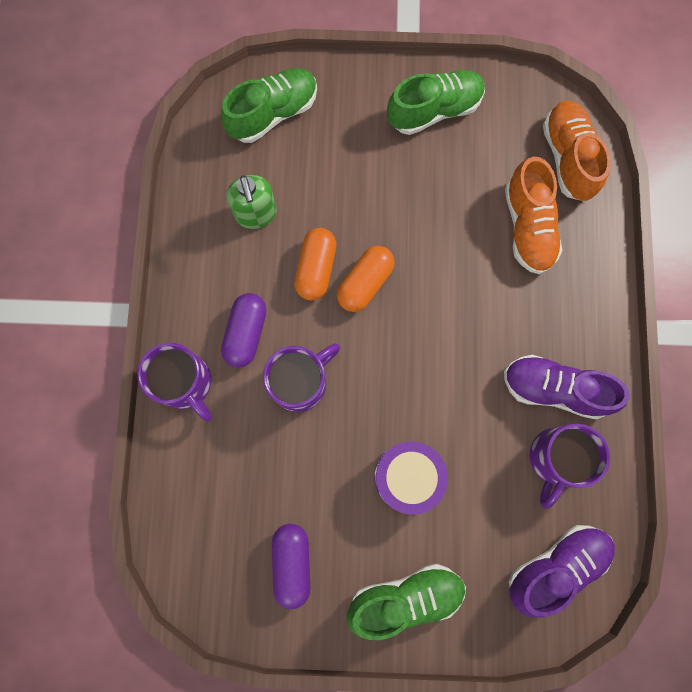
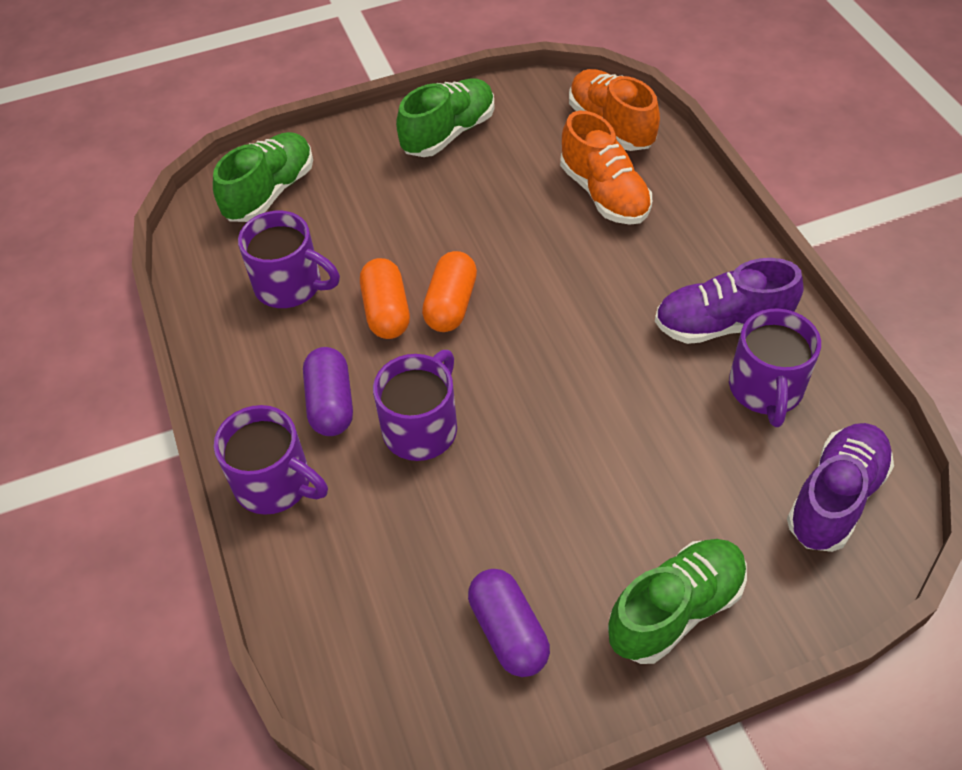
camera: 20 degrees left, 25 degrees down
(256, 214) = (290, 286): green soap dispenser -> purple mug
(407, 476) = (604, 475): purple drum -> none

